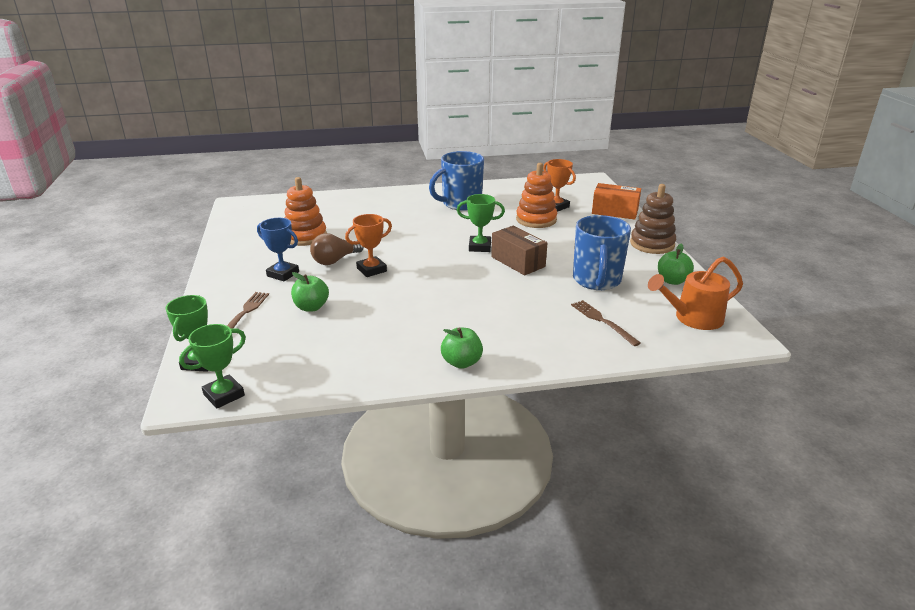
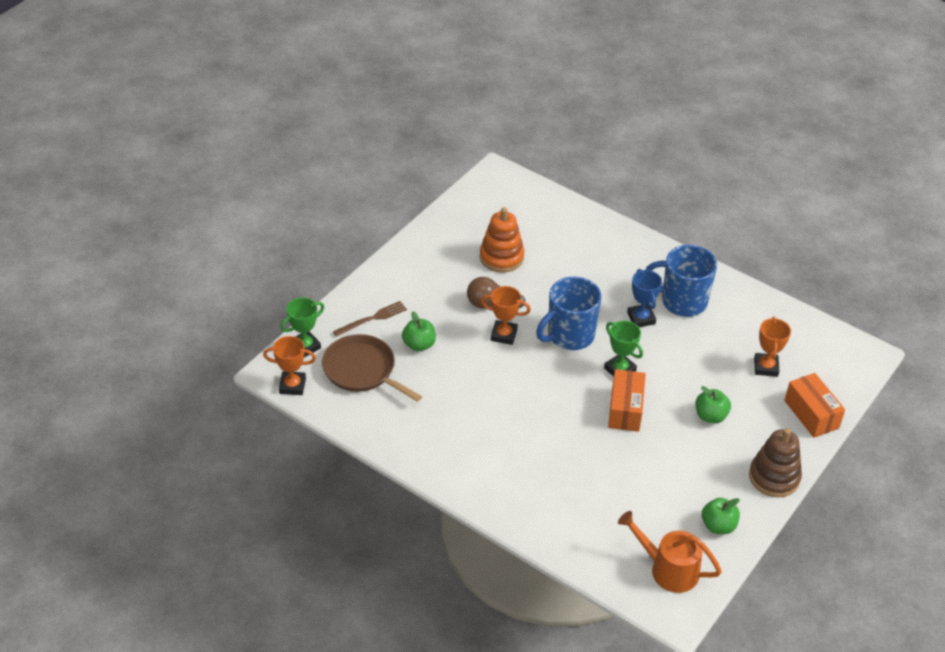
camera: 45 degrees right, 15 degrees up
(224, 395) = (292, 386): green trophy -> orange trophy
(282, 347) = (362, 370): none -> brown pan
(283, 274) = (438, 293): blue trophy -> blue trophy (641, 318)
(461, 362) = (451, 471): green apple -> green apple (710, 416)
(518, 262) = (625, 409): brown box -> orange box
(536, 220) = (718, 371): orange stacking toy -> none
(596, 280) = (656, 477): blue mug -> blue mug (569, 335)
(602, 321) = (596, 516): brown fork -> none

